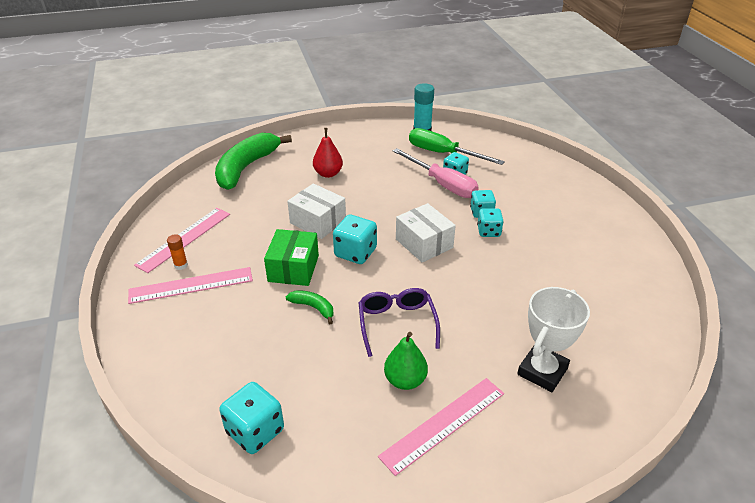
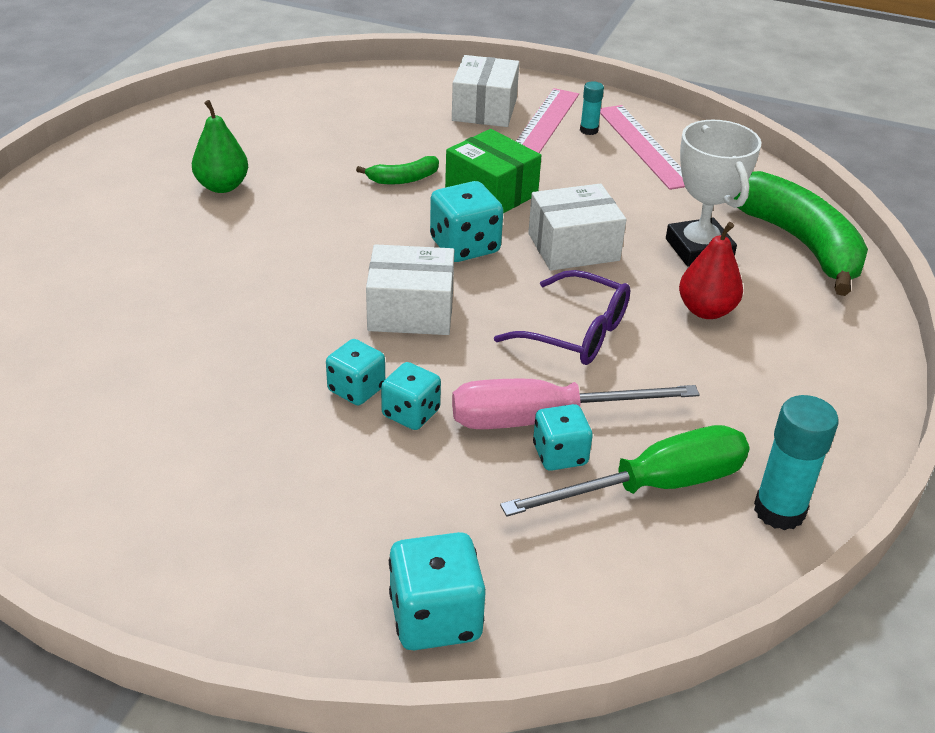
camera: 125 degrees right, 0 degrees up
(181, 265) = (589, 130): orange glue stick -> turquoise glue stick
(187, 320) = (484, 109): none -> white box
(255, 431) = (292, 99): turquoise dice -> turquoise dice (435, 618)
(397, 324) = (300, 217): purple glasses -> purple glasses (575, 332)
(443, 424) = (144, 182): pink ruler -> none
(542, 371) = (88, 272): white trophy -> white trophy (699, 249)

